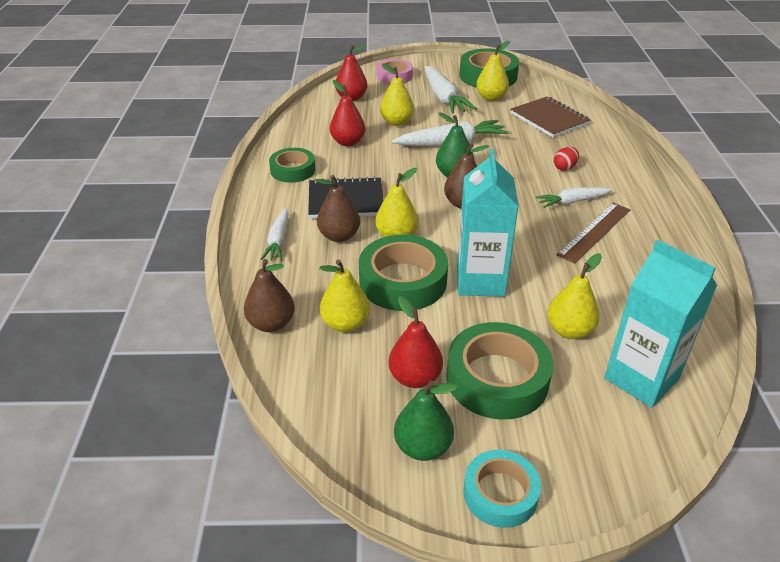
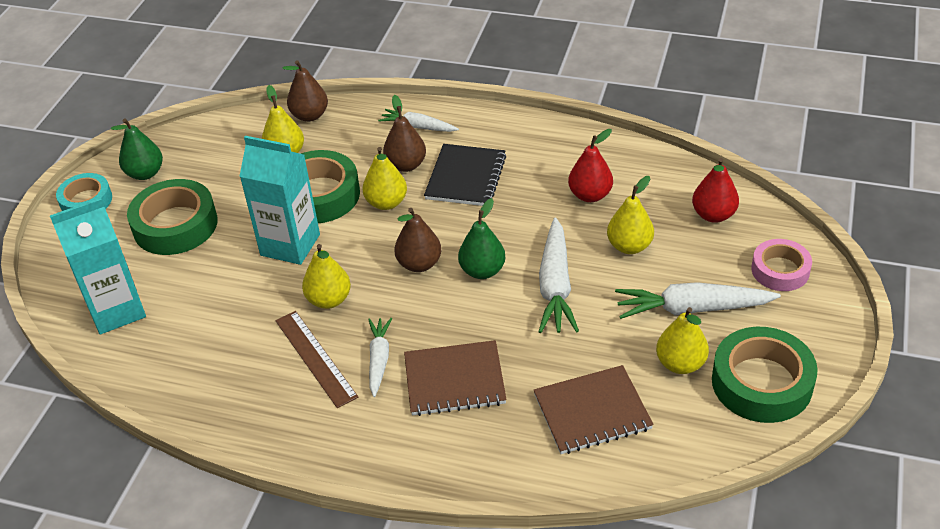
camera: 110 degrees right, 5 degrees up
(293, 170) = (541, 146): green tape -> none
(415, 378) = (206, 181): red pear -> none
(564, 168) = (454, 380): red egg -> brown notebook
(569, 330) = (194, 285): yellow pear -> yellow pear (329, 300)

